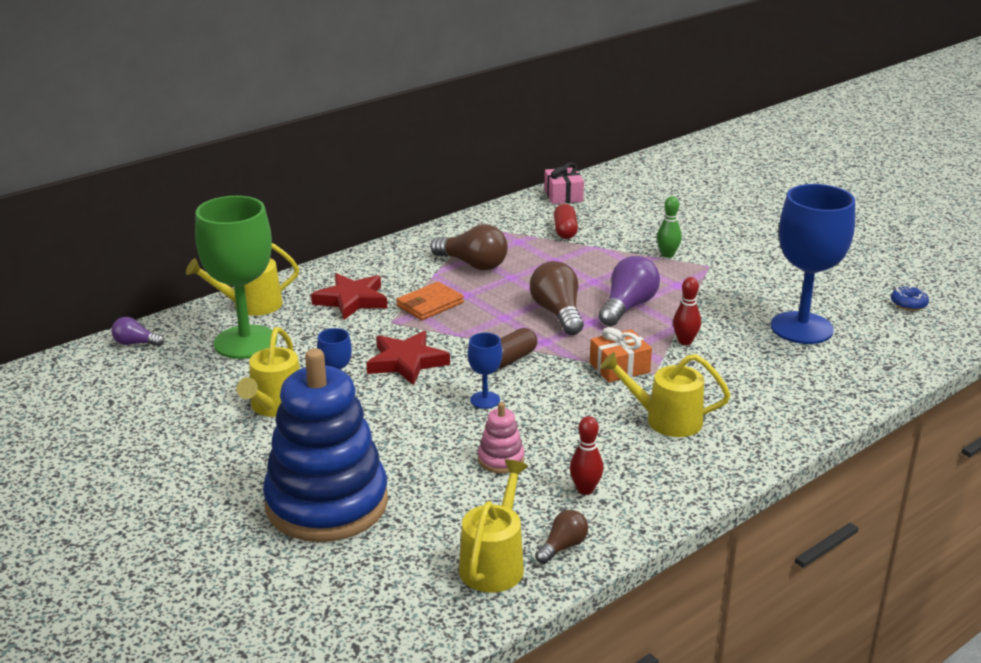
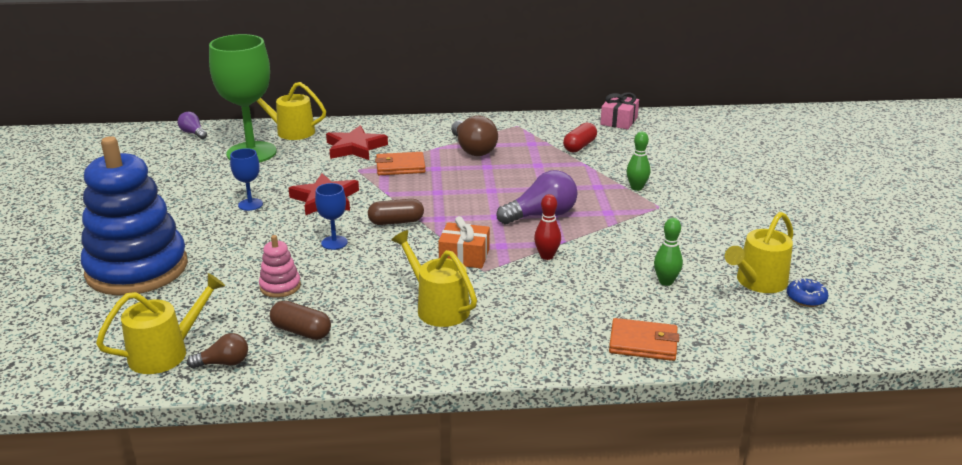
camera: 35 degrees right, 0 degrees up
(274, 406) = (205, 197): yellow watering can -> yellow watering can (757, 282)
(558, 313) = (480, 202): brown light bulb -> none
(585, 489) = (301, 331): red bowling pin -> brown capsule
(801, 328) = (666, 282): blue goblet -> green bowling pin
(854, 383) = (643, 343): none -> orange wallet

